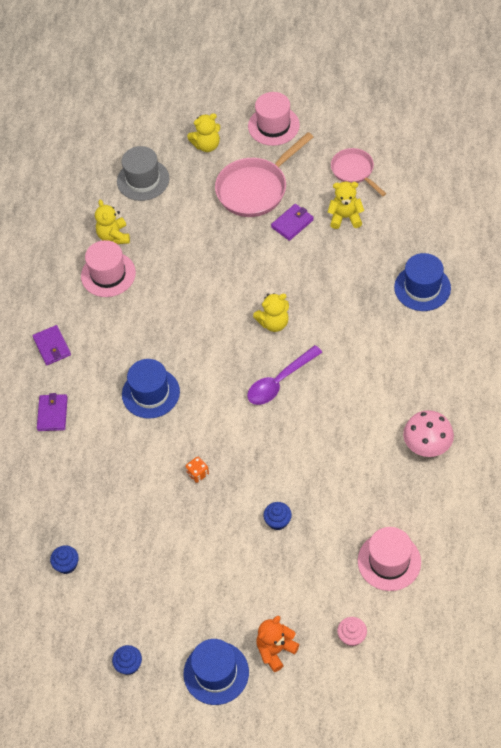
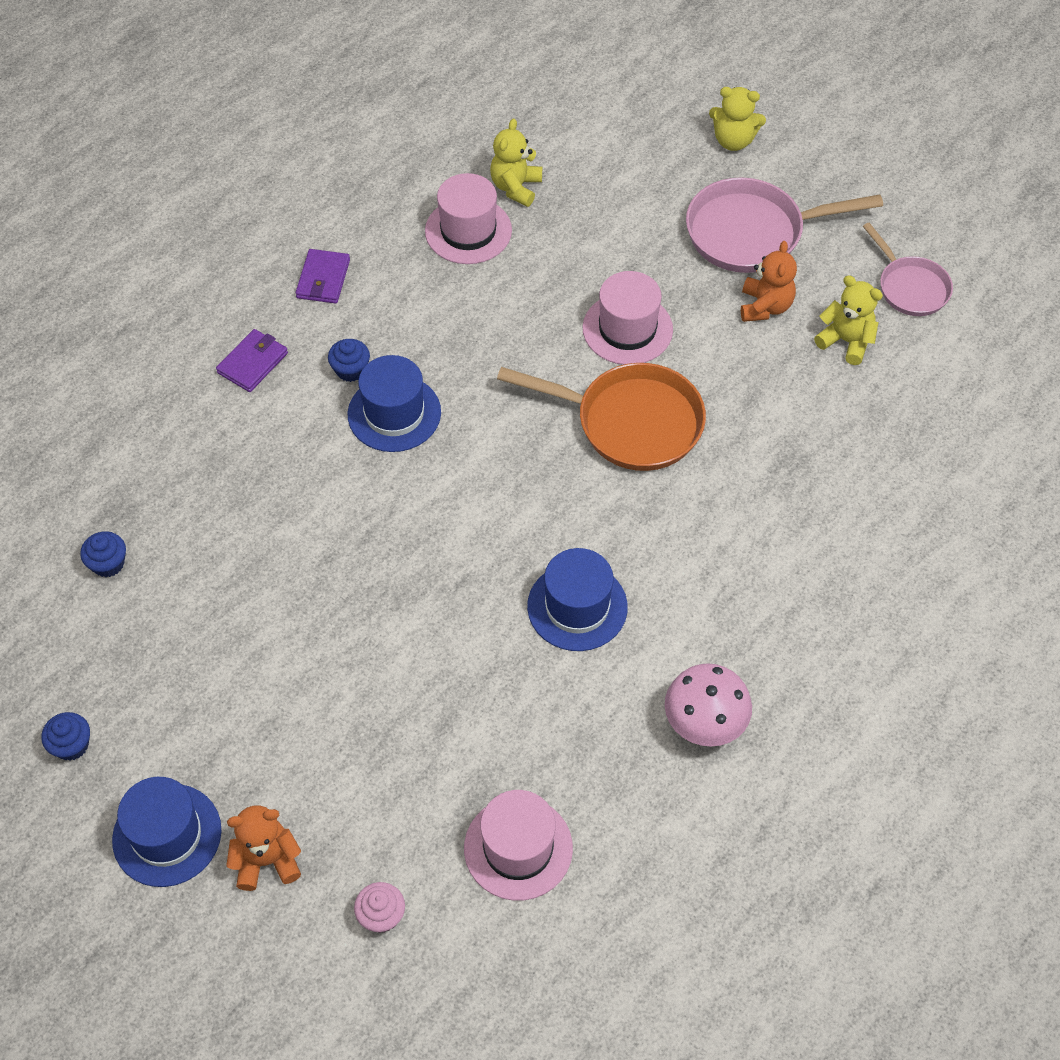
camera: 30 degrees right, 0 degrees up
(143, 180) = (612, 138): grey hat -> none
(198, 473) = (365, 556): orange dice -> none
(273, 126) = (845, 165): pink hat -> pink hat (627, 329)
(274, 323) = (630, 422): yellow teddy bear -> orange pan
(278, 521) = (415, 689): blue cupcake -> blue cupcake (350, 370)
(279, 381) = (573, 504): purple spoon -> none
(292, 223) = (765, 306): purple wallet -> orange teddy bear
(354, 171) = (910, 287): pink pan -> pink pan turned 150 degrees clockwise
(422, 288) = (878, 501): blue hat -> blue hat (577, 607)

